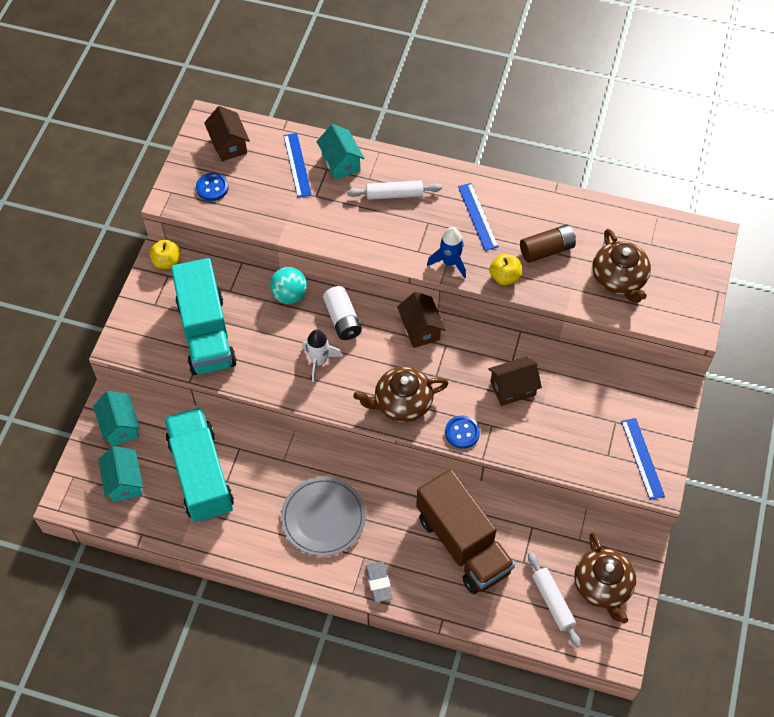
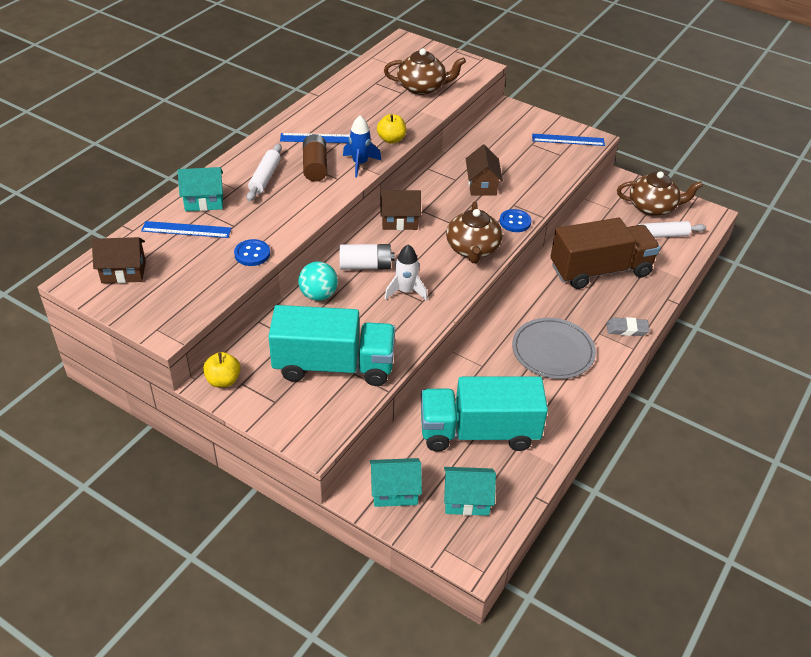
camera: 75 degrees left, 15 degrees down
(212, 188) = (173, 295): blue button -> blue button (252, 254)
(546, 250) = (375, 113): brown battery -> brown battery (315, 167)

